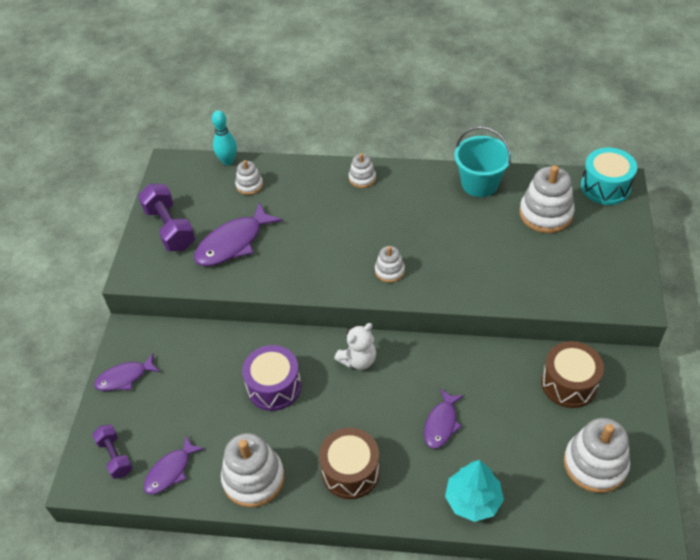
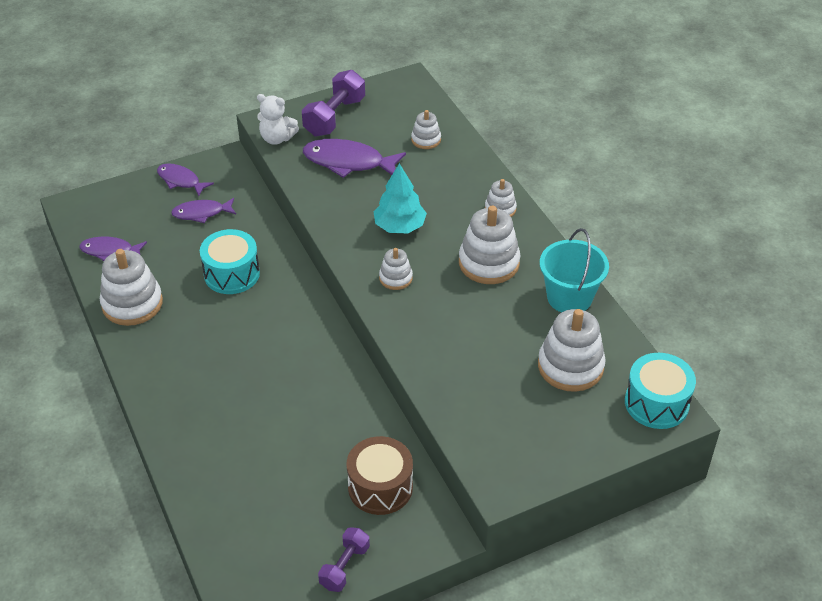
camera: 55 degrees right, 5 degrees down
(115, 456) = (104, 213): purple dumbbell -> purple dumbbell (344, 567)
(228, 161) = (444, 113): turquoise bowling pin -> none
(274, 387) = (232, 274): purple drum -> turquoise drum
(350, 471) = (176, 363): brown drum -> none
(358, 360) = (299, 316): white teddy bear -> white teddy bear (277, 138)
(441, 423) = (266, 405): purple fish -> purple fish (201, 213)
(473, 500) = (197, 461): turquoise tree -> turquoise tree (400, 226)
(595, 464) = (294, 543): white stacking toy -> white stacking toy (489, 263)

